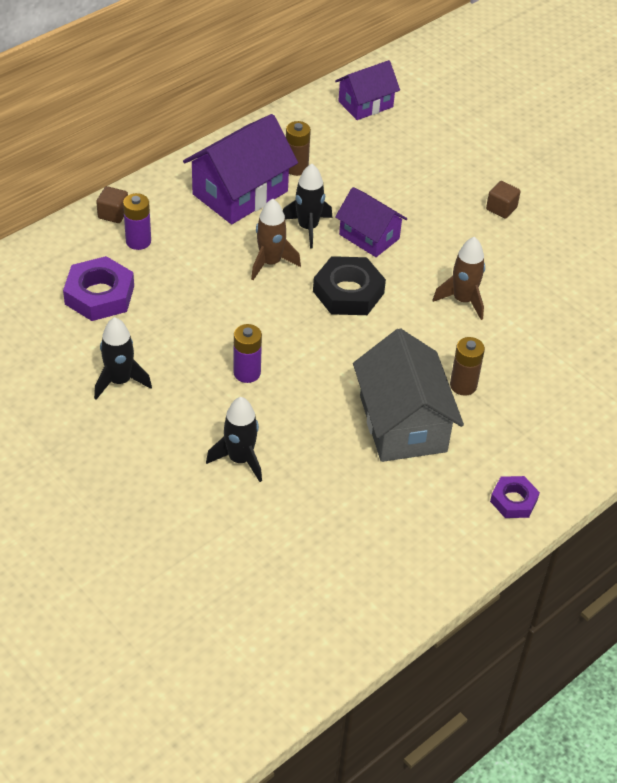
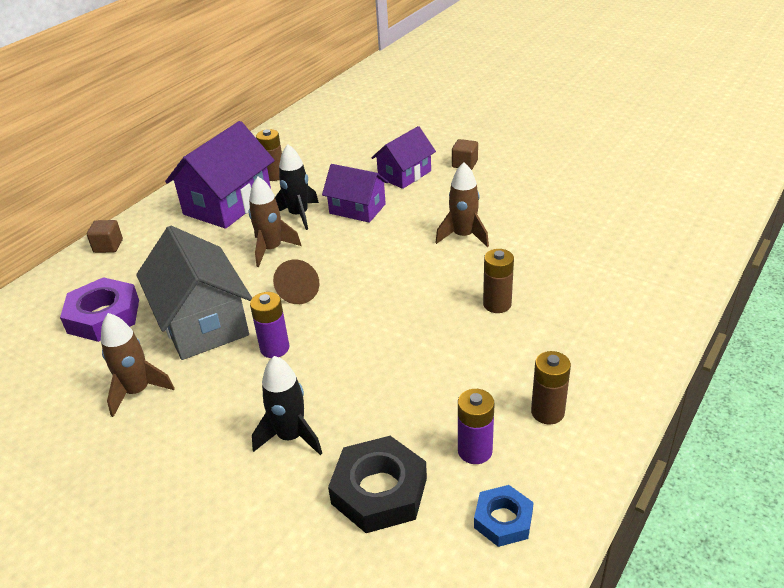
camera: 10 degrees left, 10 degrees down
(119, 381) = (137, 391): black rocket -> brown rocket
(138, 241) = (137, 262): purple battery -> purple battery (475, 451)
(287, 318) = (301, 290): none -> brown cone
(348, 292) = (354, 255): black nut -> black nut (379, 491)
(365, 104) = (320, 122): purple house -> purple house (404, 174)
(386, 575) = (503, 520): none -> blue nut
(403, 423) = (453, 354): grey house -> grey house (203, 322)
(461, 500) = (547, 412): none -> brown battery
(513, 501) = (601, 397): purple nut -> none

